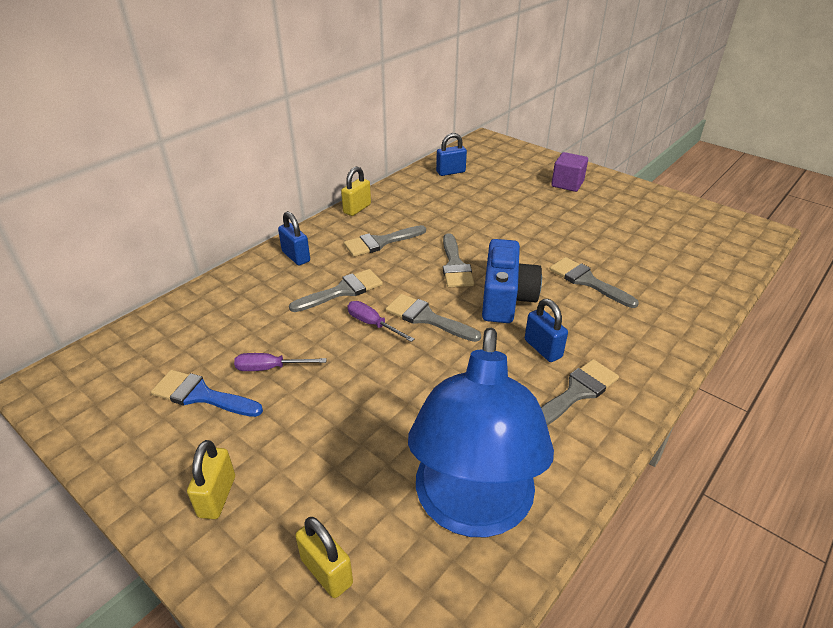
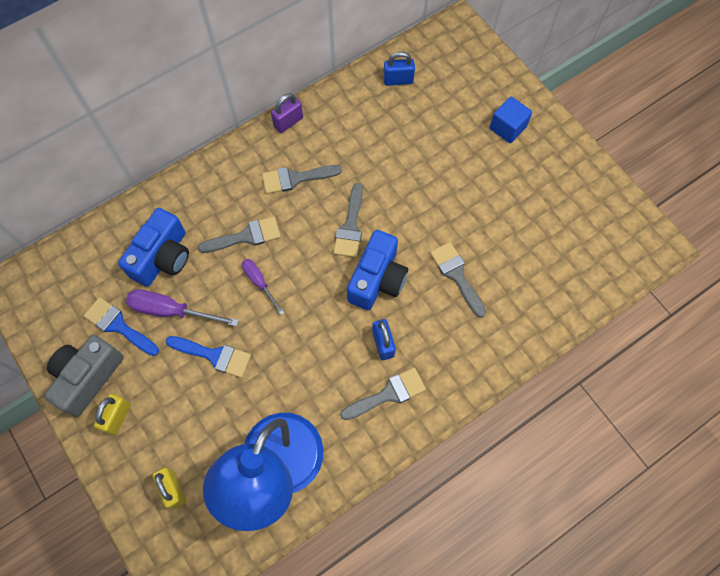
camera: 15 degrees right, 30 degrees up
(164, 459) = (88, 377): none -> grey camera
(247, 323) = (163, 257): none -> blue camera
(270, 368) = (171, 311): purple screwdriver -> purple screwdriver, size x1.63
(296, 256) = (217, 181): blue padlock -> none
(339, 400) = (214, 355): none -> blue brush
(357, 209) = (288, 122): yellow padlock -> purple padlock
(427, 318) = (304, 286): grey brush -> none
(567, 184) = (507, 128): purple cube -> blue cube

